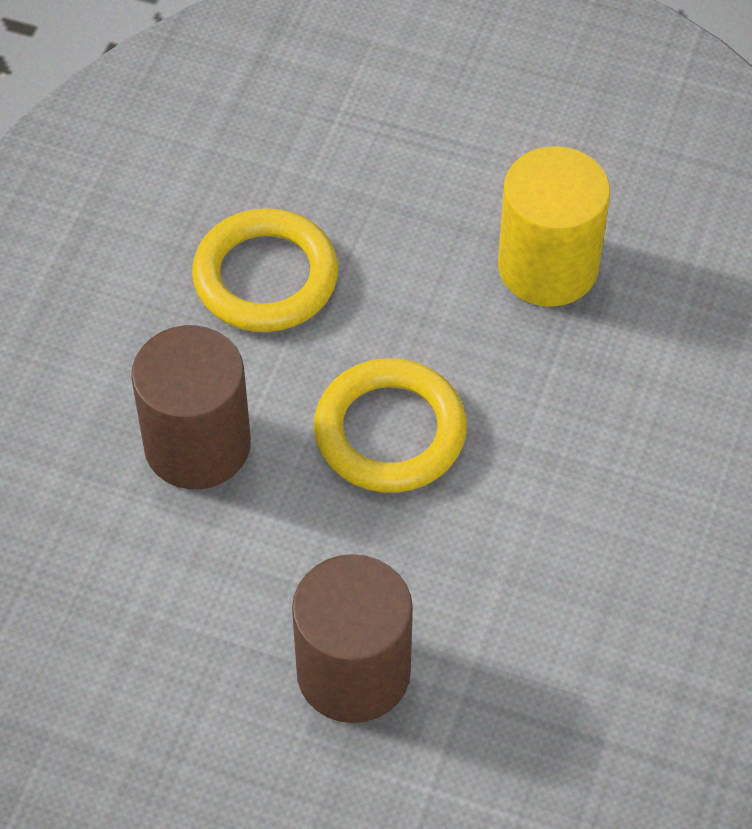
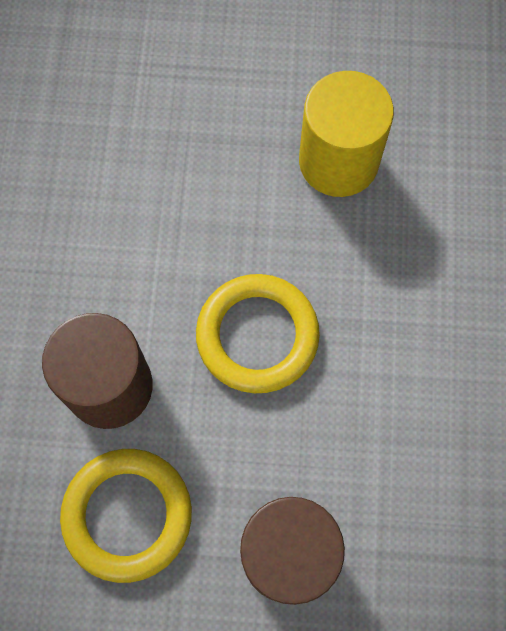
camera: 15 degrees left, 15 degrees up
(265, 277) = (122, 224): yellow ring -> yellow ring (127, 515)

